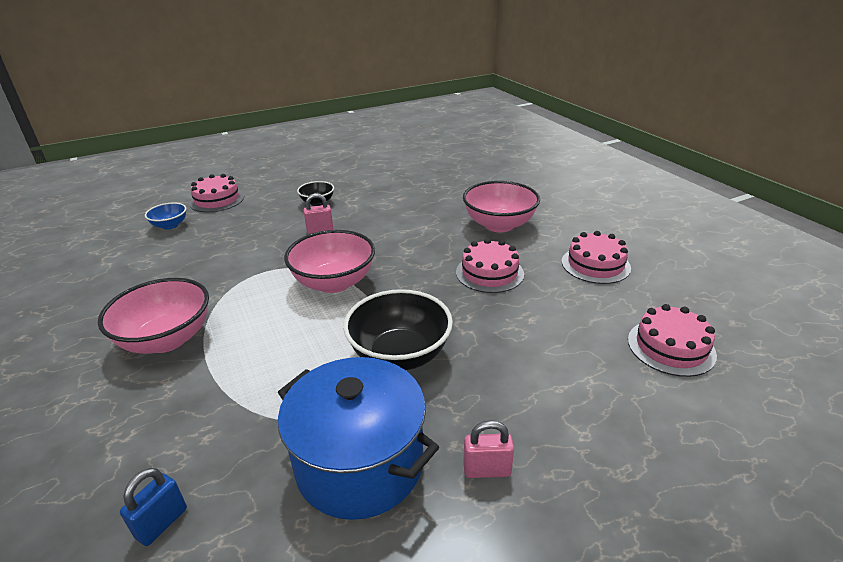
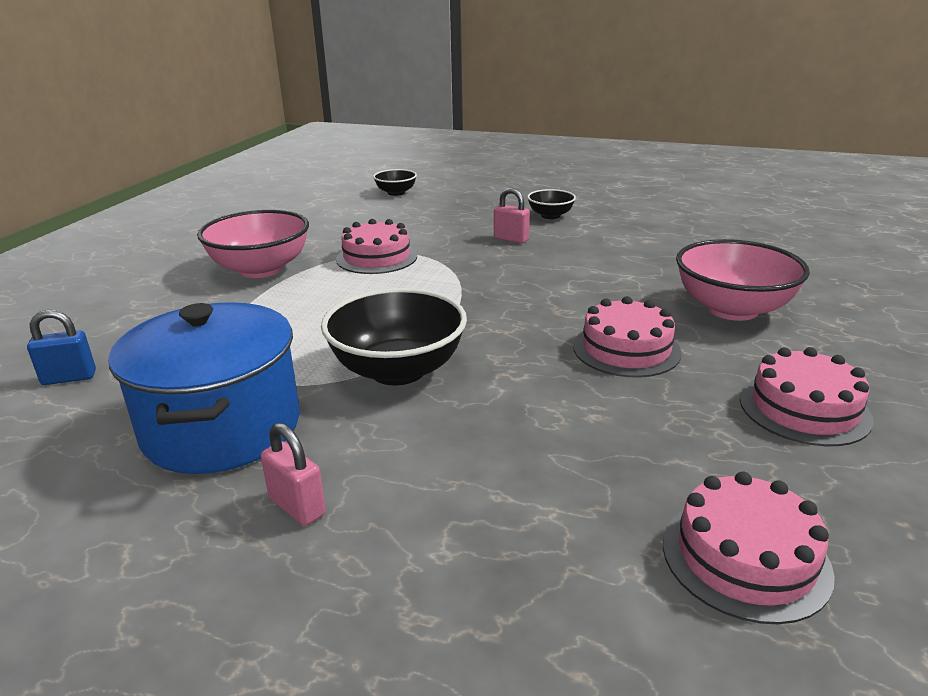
camera: 45 degrees right, 5 degrees down
(170, 225) = (396, 193): blue bowl -> black bowl
(217, 200) = (464, 185): pink cake -> pink cake (377, 257)
(334, 282) = (447, 286): pink bowl -> none

